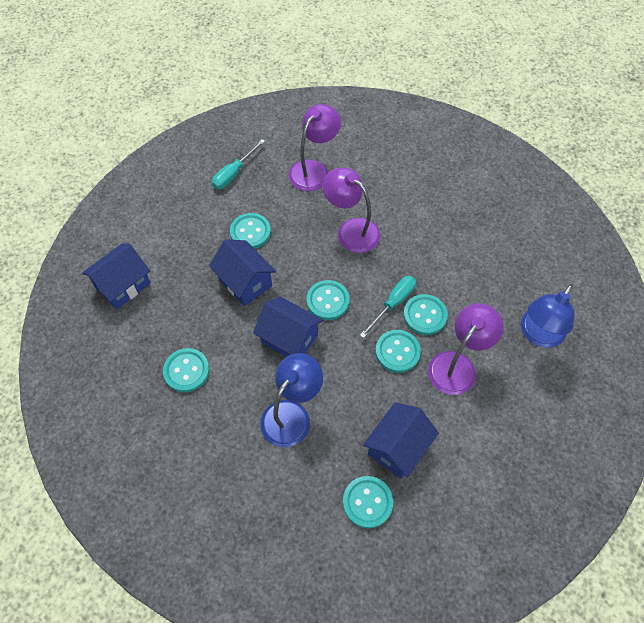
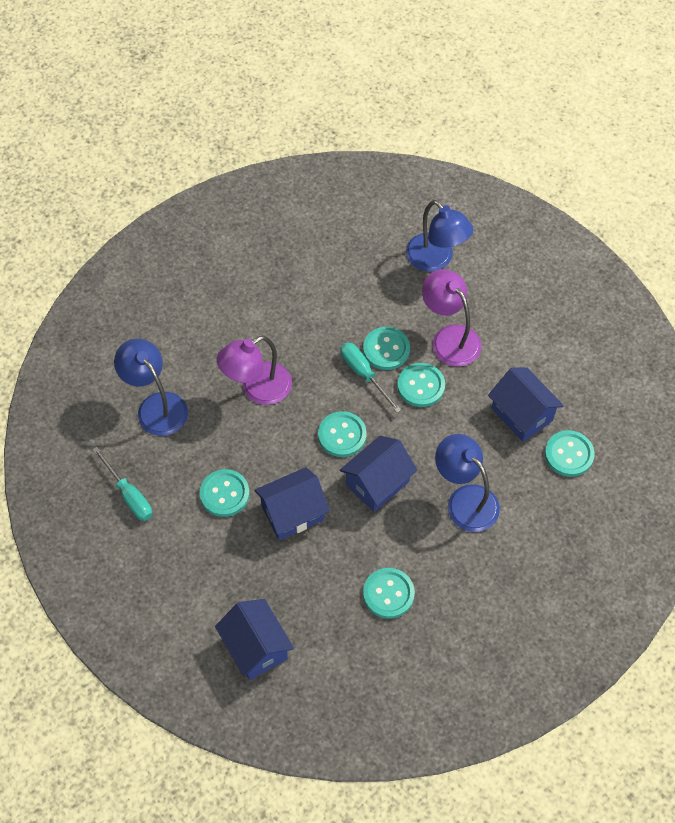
camera: 75 degrees left, 0 degrees up
(314, 169) = (156, 406): purple lamp -> blue lamp

